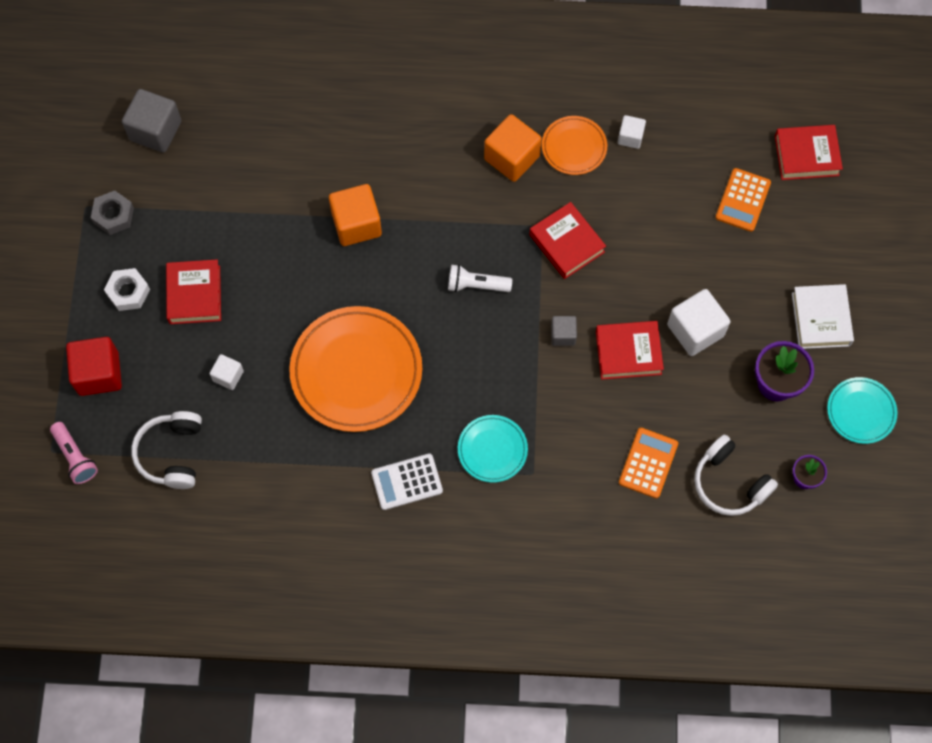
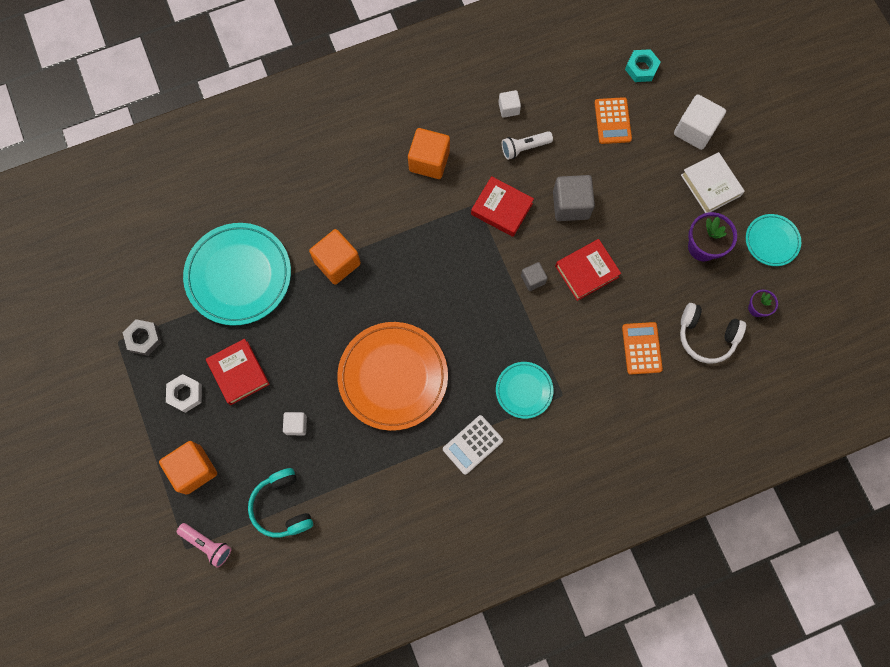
camera: 25 degrees left, 5 degrees up
(99, 373) = (193, 469): red cube -> orange cube
(155, 130) = (144, 257): grey cube -> grey cube (570, 205)
(172, 453) = (282, 506): white headphones -> turquoise headphones
(244, 192) = (239, 276): none -> turquoise plate
(476, 285) = (450, 270): white flashlight -> white flashlight (524, 148)
(574, 147) = (471, 133): orange plate -> none
(695, 330) = (626, 233): white cube -> white cube (694, 130)
(806, 155) = (641, 68): red book -> turquoise nut

